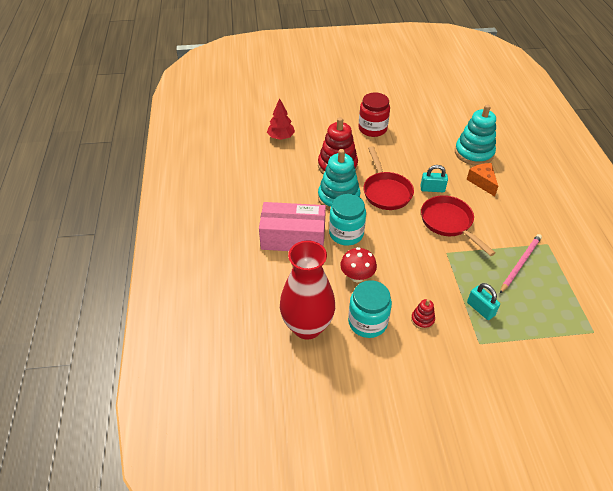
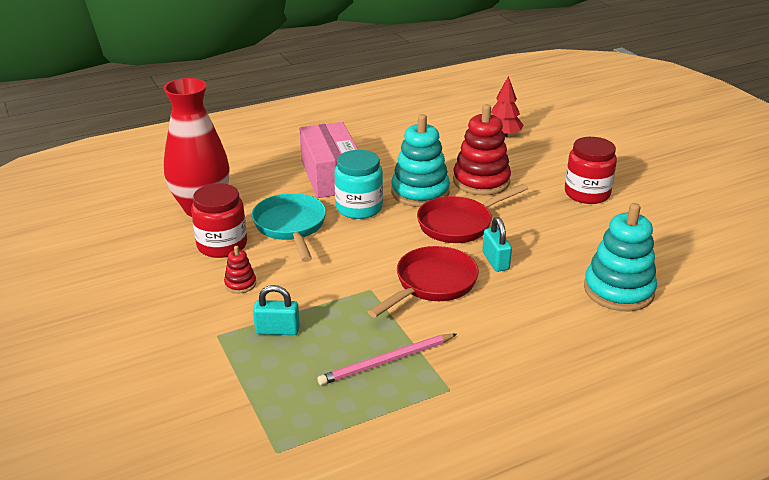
camera: 70 degrees right, 15 degrees down
(357, 276) = (291, 227): red mushroom -> turquoise pan
(367, 322) = (222, 245): turquoise jar -> red jar
(480, 309) = (277, 330): turquoise padlock -> turquoise padlock turned 60 degrees clockwise
(482, 182) = (551, 306): orange cheese -> none
(520, 263) = (386, 361): pink pencil -> pink pencil turned 135 degrees clockwise

